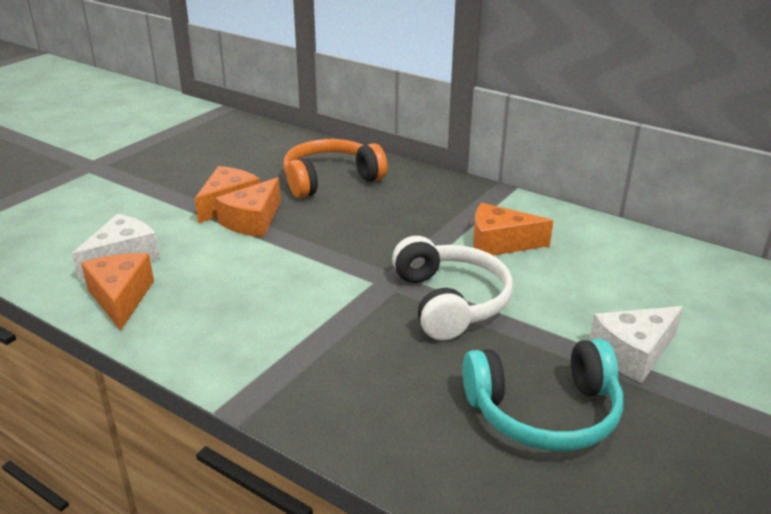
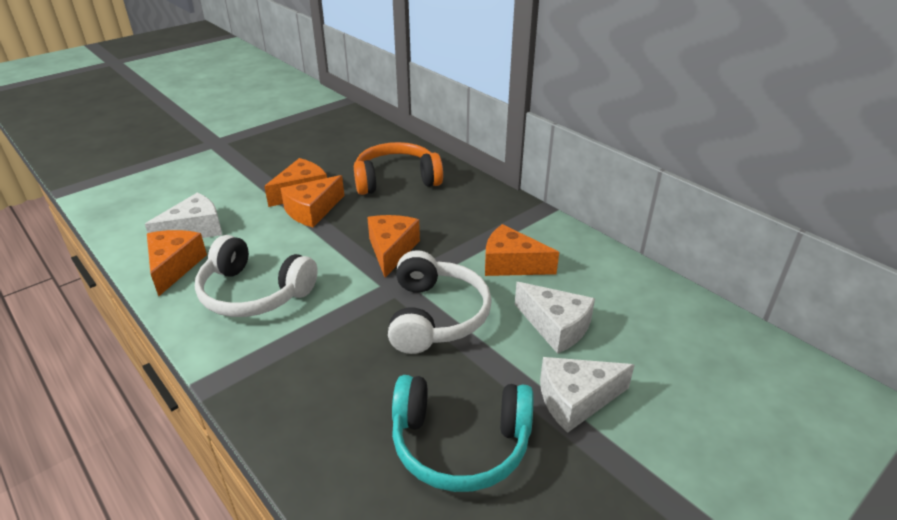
camera: 15 degrees right, 5 degrees up
(235, 310) = (254, 293): none -> white headphones
(366, 247) = (391, 250): none -> orange cheese
(576, 293) = (555, 326): none -> white cheese

